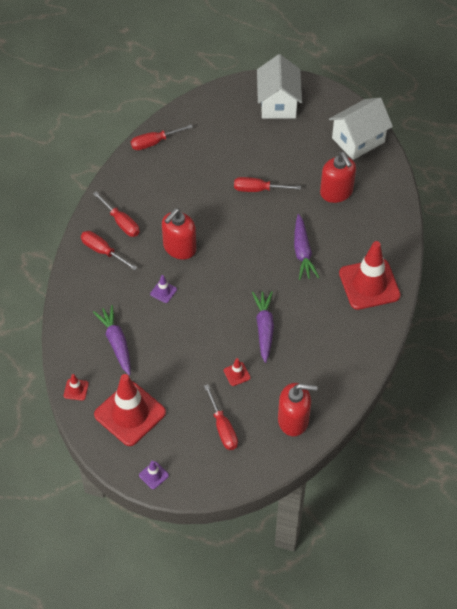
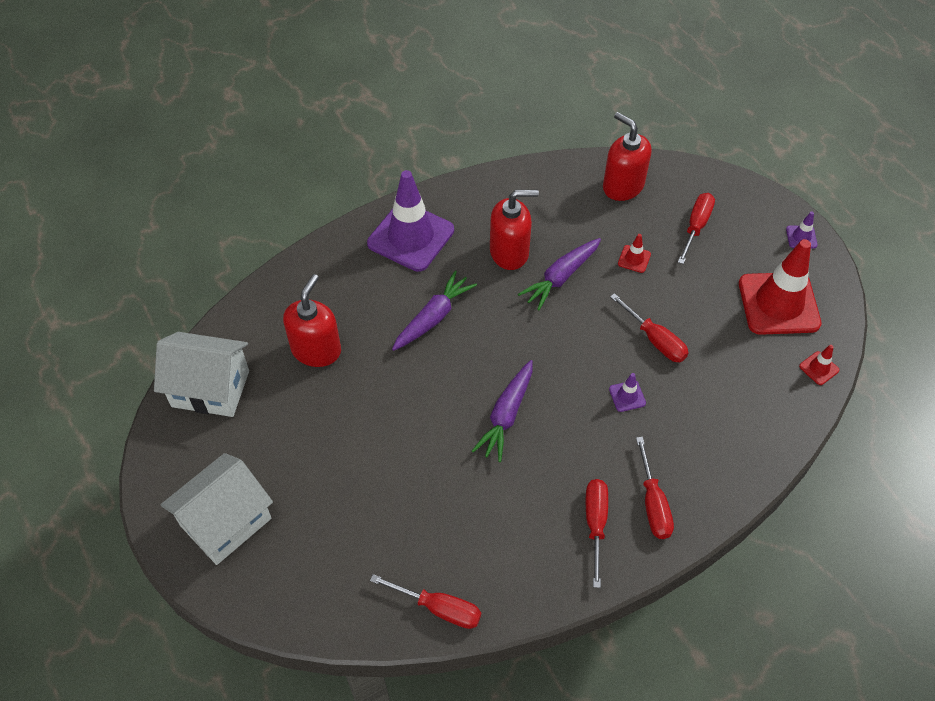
camera: 135 degrees left, 0 degrees up
(116, 343) = (732, 382): purple carrot -> purple carrot (506, 415)
(179, 248) = (558, 432): red soap dispenser -> red soap dispenser (509, 252)
(257, 189) = (392, 427): red screwdriver -> red screwdriver (655, 340)
(369, 284) = (411, 237): red traffic cone -> purple traffic cone

